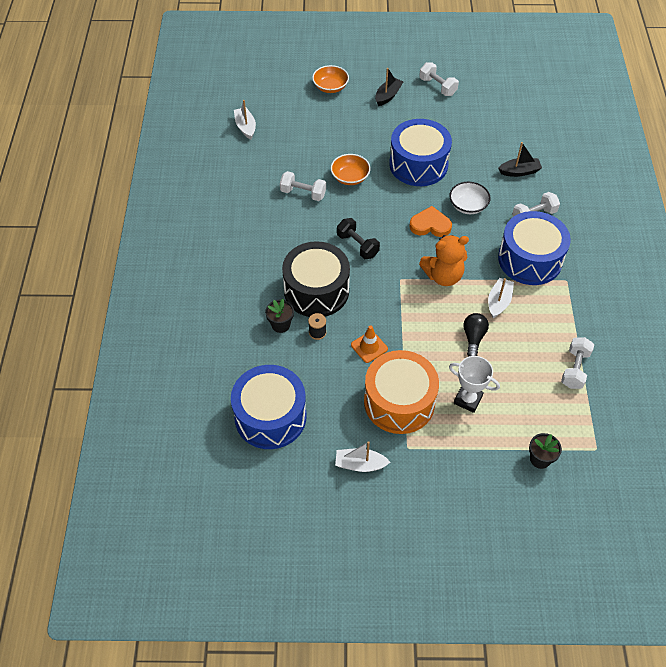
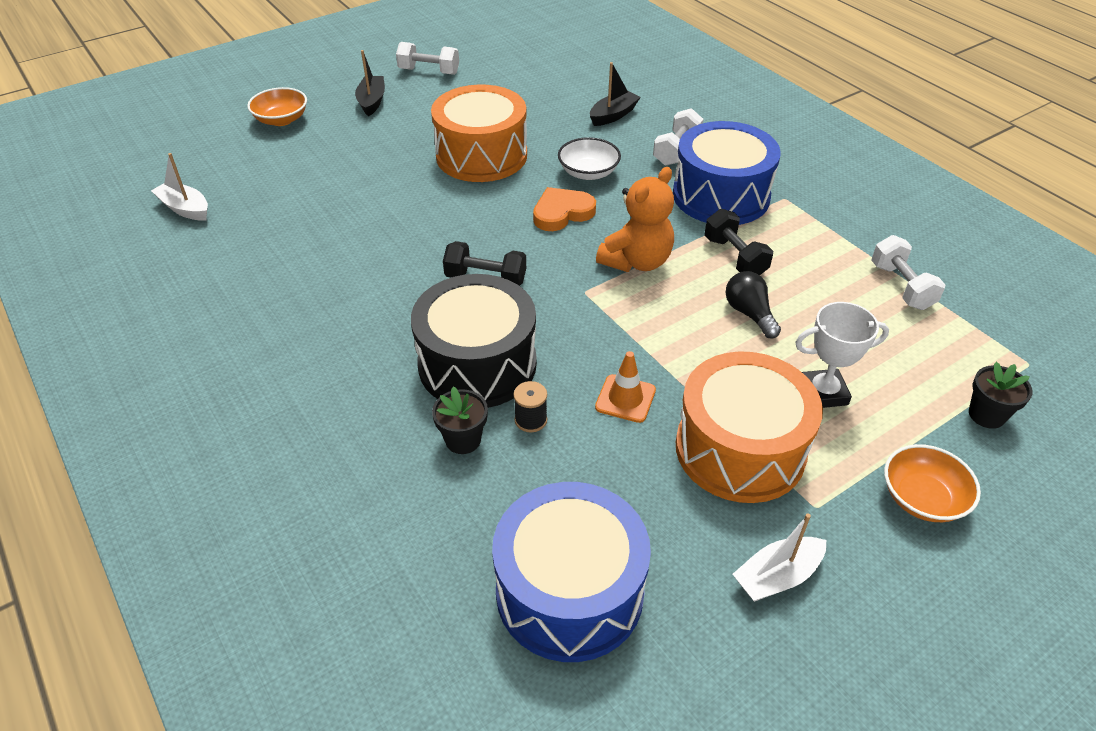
camera: 35 degrees left, 10 degrees down
(303, 193) = (346, 251): white dumbbell -> none
(350, 177) = (400, 205): orange bowl -> orange bowl (922, 498)
(418, 164) = (481, 155): blue drum -> orange drum
(499, 302) = (735, 257): white boat -> black dumbbell

